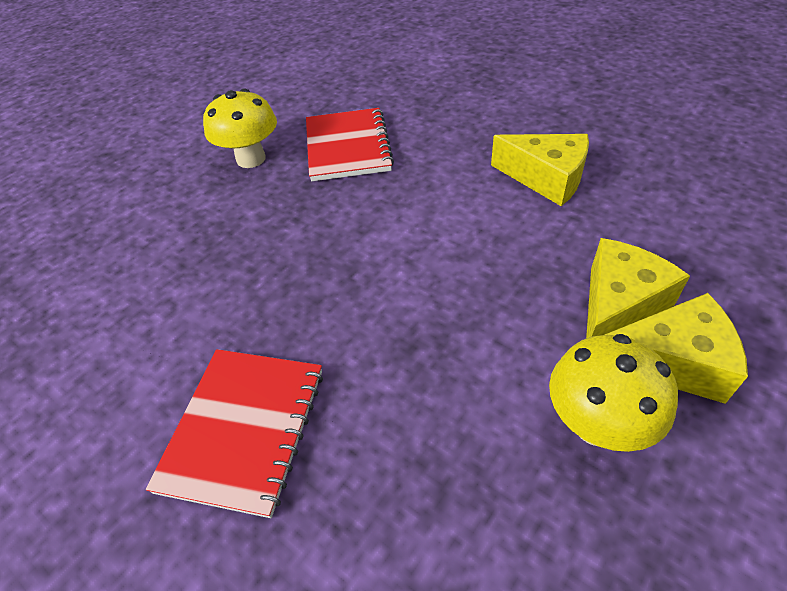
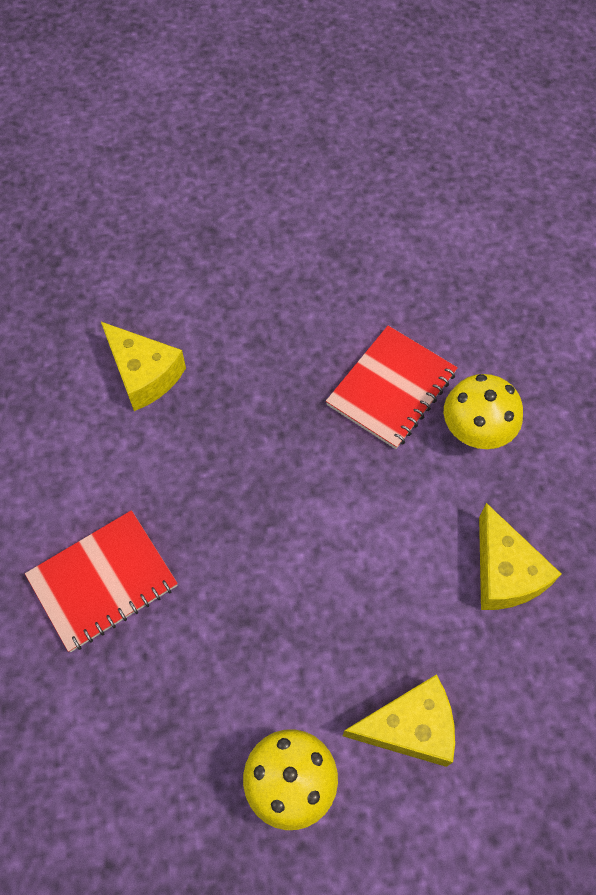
camera: 40 degrees right, 15 degrees up
(251, 159) = (307, 335): yellow mushroom -> yellow mushroom (475, 432)
(672, 361) = (388, 798): yellow cheese -> yellow cheese (144, 374)

